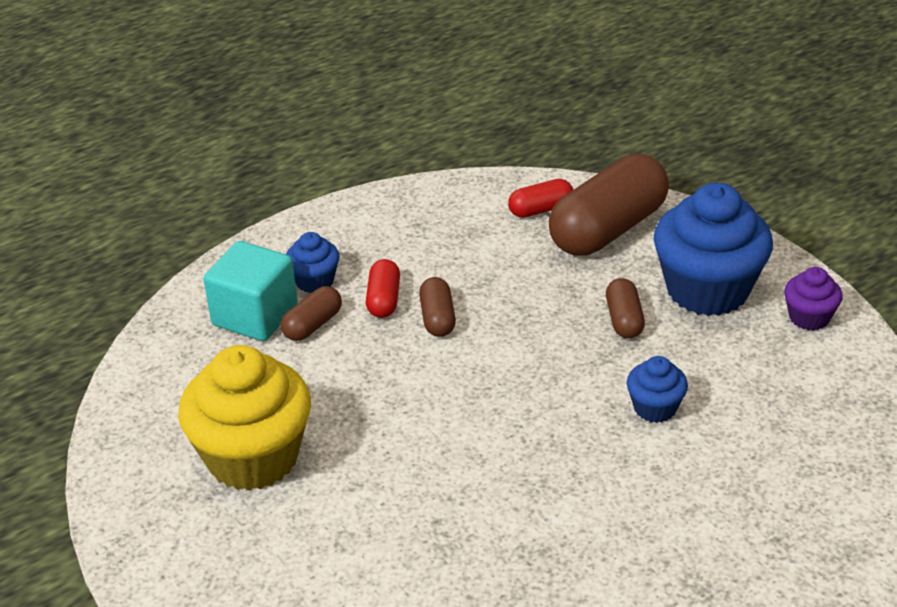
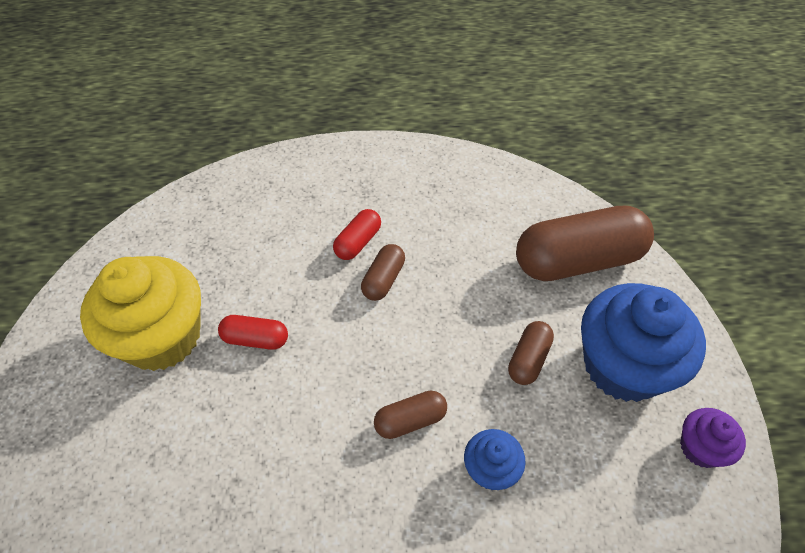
camera: 30 degrees right, 15 degrees up
(255, 316) = (262, 211): turquoise cube -> none
(312, 325) = (293, 239): brown capsule -> brown capsule (410, 420)
(314, 281) = (324, 201): blue cupcake -> none
(541, 209) = (536, 216): red capsule -> red capsule (256, 339)

